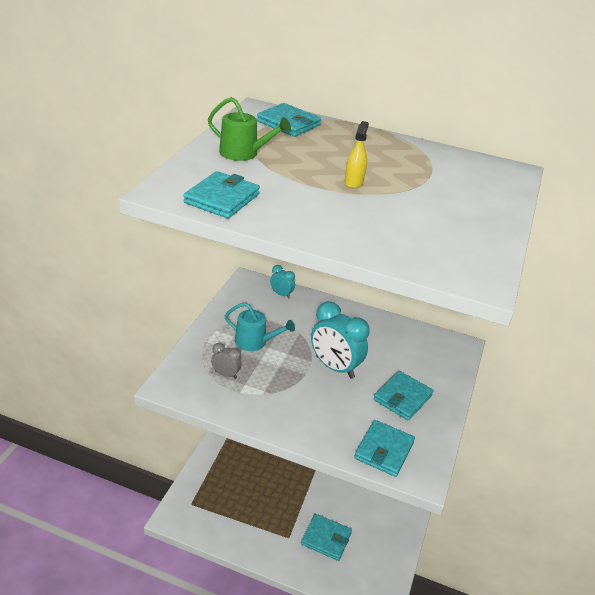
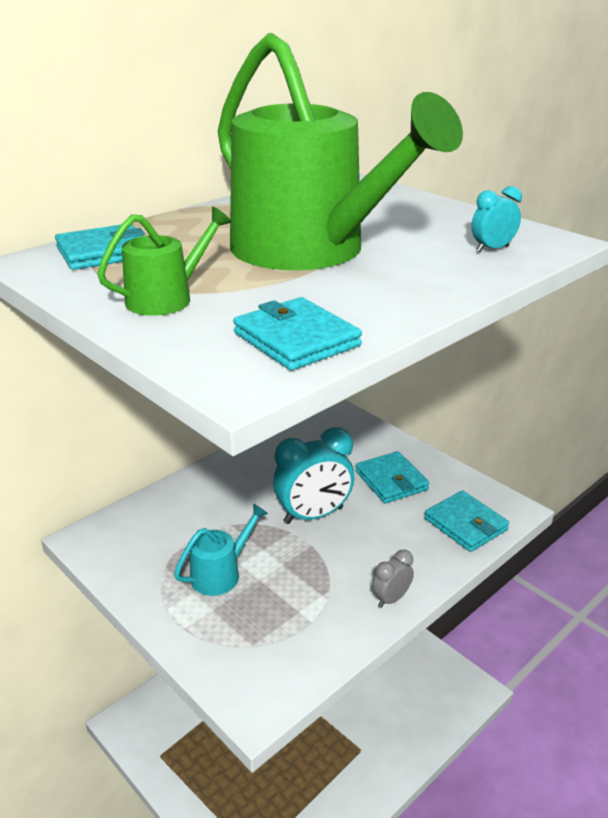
camera: 60 degrees left, 5 degrees down
(226, 374) = (269, 626): grey clock -> grey clock (391, 599)
(281, 294) = (141, 515): turquoise clock -> turquoise clock (492, 249)
(326, 538) = (378, 710): turquoise wallet -> none
(353, 182) = (309, 251): yellow spray bottle -> green watering can

